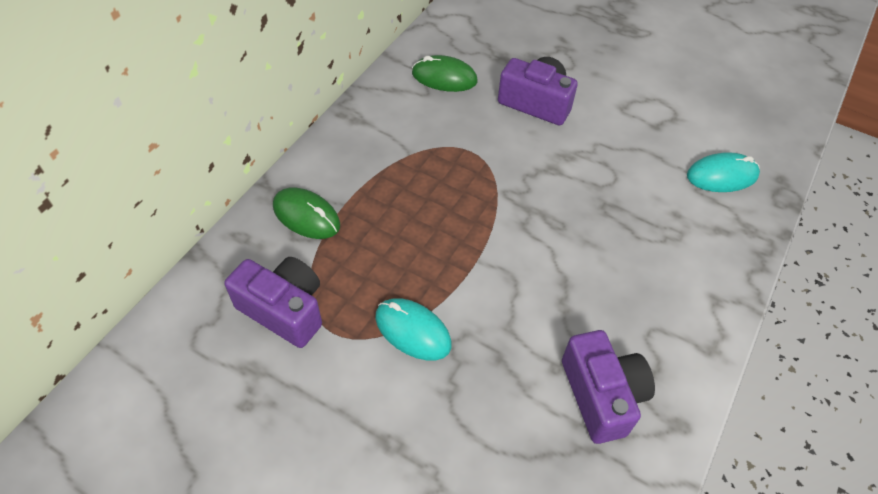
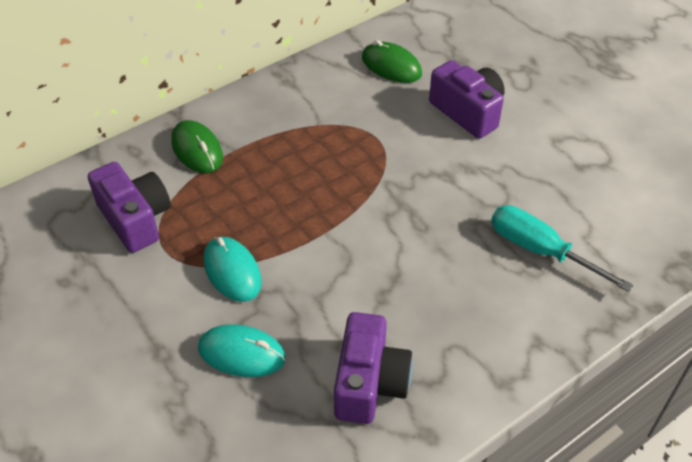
camera: 25 degrees right, 5 degrees down
(670, 214) = (541, 251): none -> turquoise screwdriver
(722, 176) = (621, 232): turquoise mouse -> turquoise mouse (241, 353)

